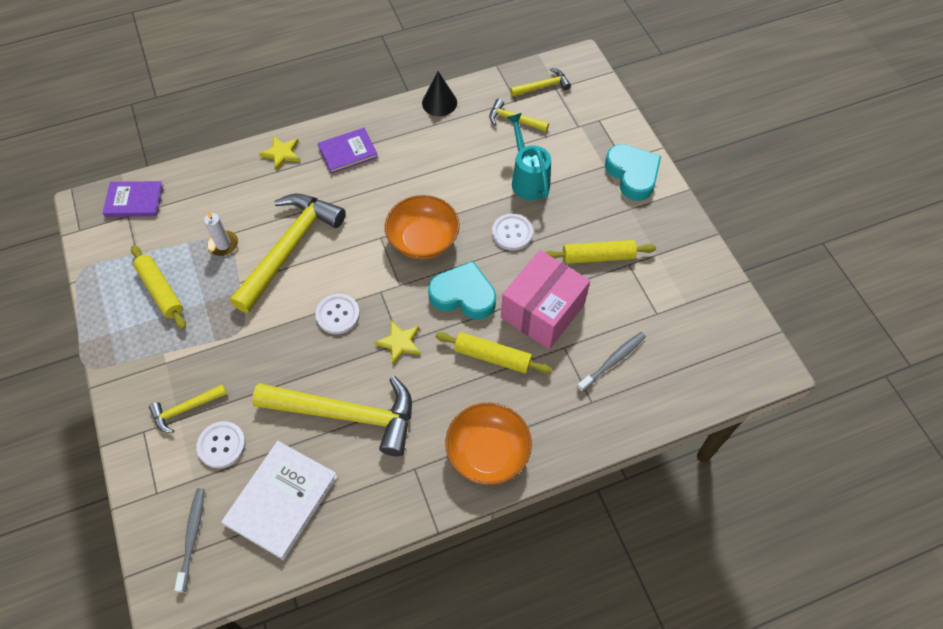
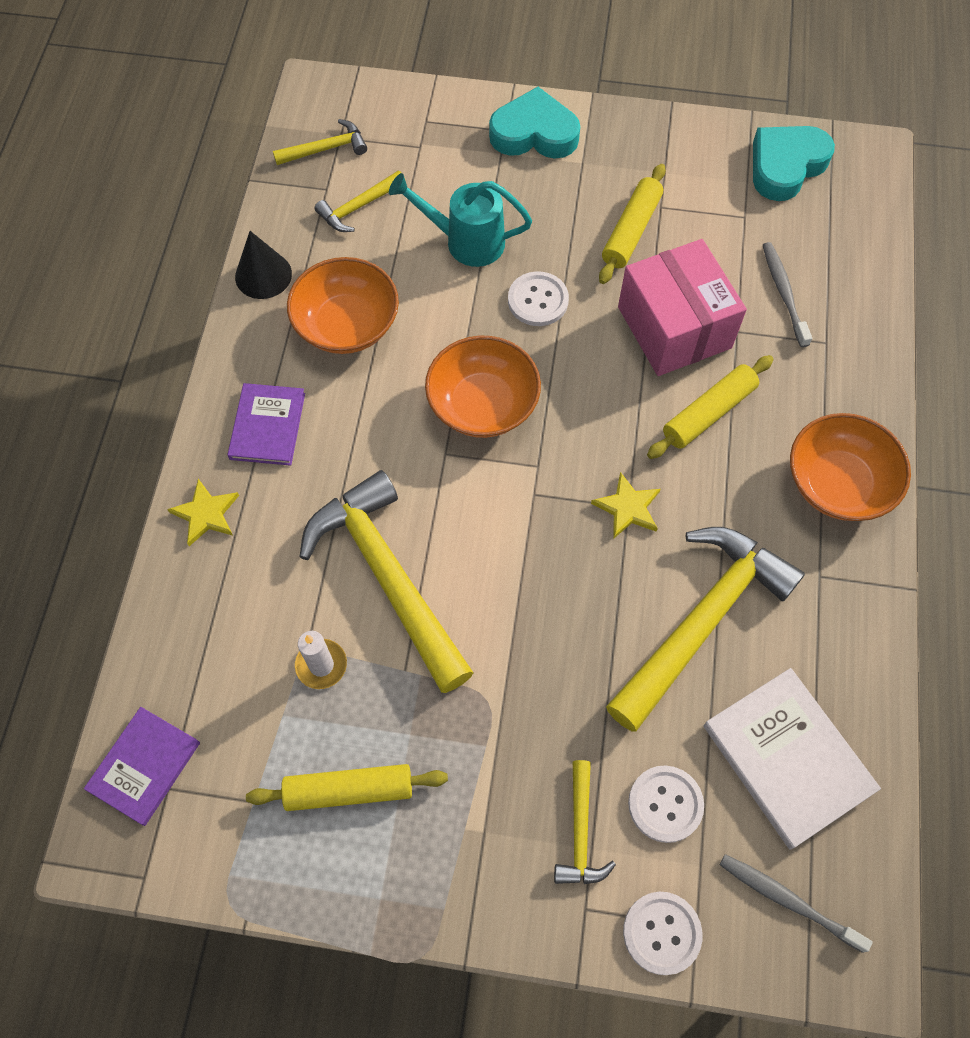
camera: 60 degrees left, 5 degrees up
(338, 315) = (539, 563): white button -> white button (662, 933)
(433, 153) = (347, 325): none -> orange bowl
(463, 295) = (599, 400): turquoise heart -> turquoise heart (786, 166)
(543, 86) = (326, 149): yellow hammer -> yellow hammer turned 60 degrees clockwise

